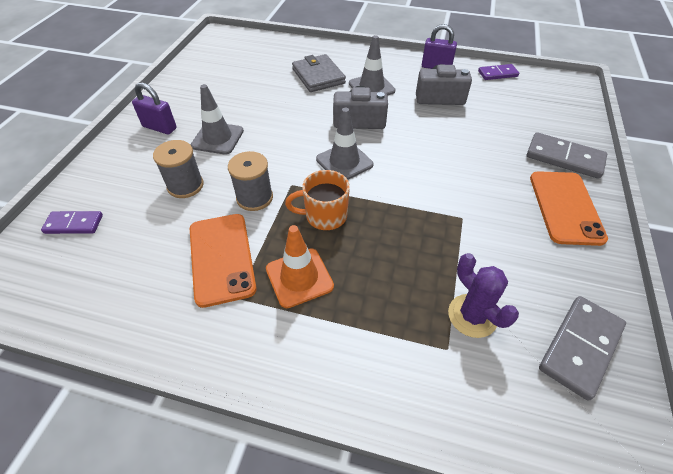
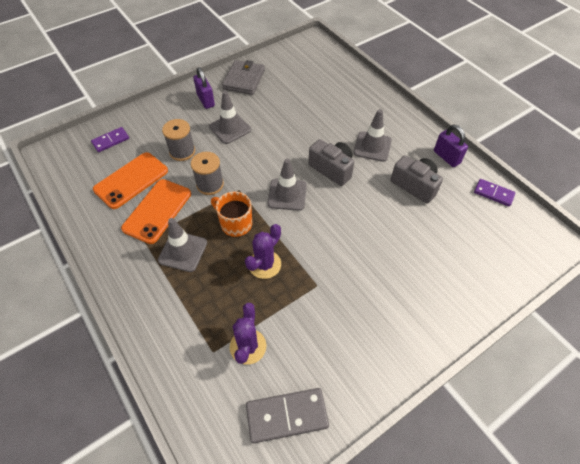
camera: 40 degrees right, 5 degrees up
(74, 224) = (110, 141): purple domino -> purple domino turned 75 degrees counterclockwise
(299, 277) = (183, 251): orange traffic cone -> grey traffic cone
(318, 76) = (344, 115): grey wallet -> grey wallet (244, 79)
(396, 232) = (264, 264): none -> purple cactus
(564, 158) = (452, 297): grey domino -> none
(565, 207) = (399, 331): orange phone -> orange phone (131, 180)

